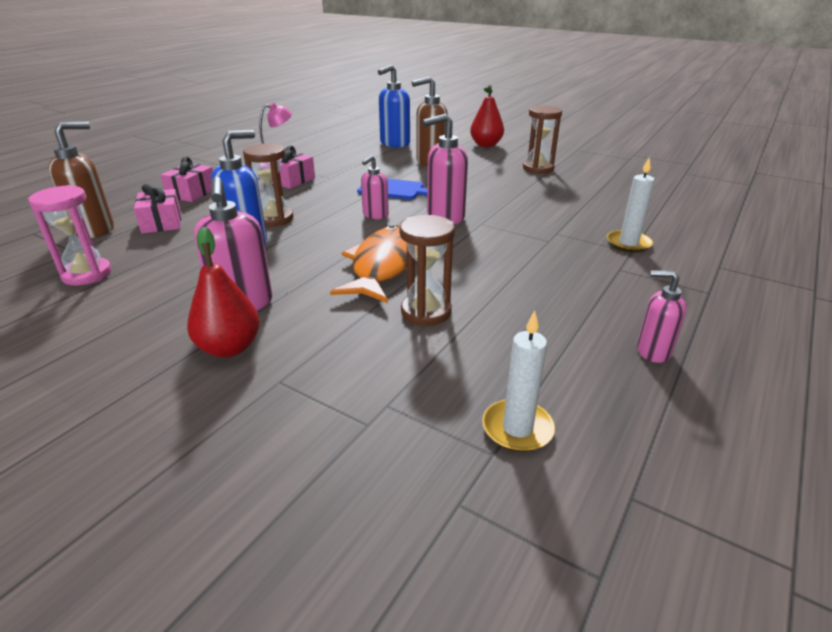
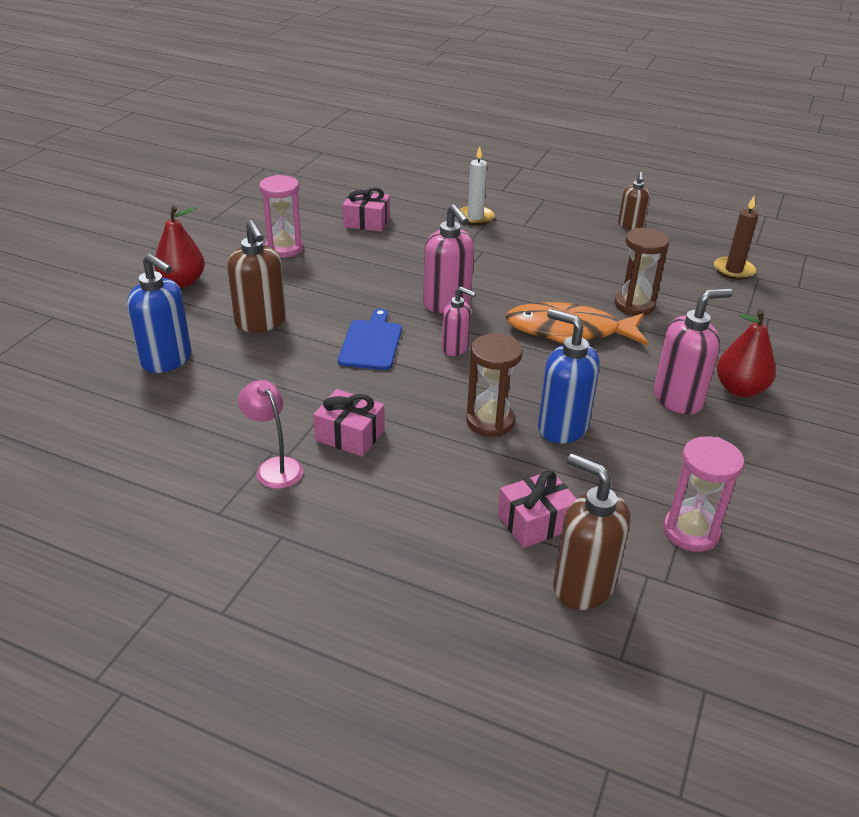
camera: 100 degrees left, 5 degrees up
(192, 193) = (422, 529): pink gift -> pink gift (366, 222)
(517, 428) = (733, 270): white candle -> brown candle
(538, 169) = (284, 248): brown hourglass -> pink hourglass
(652, 351) = (630, 225): pink soap dispenser -> brown soap dispenser

